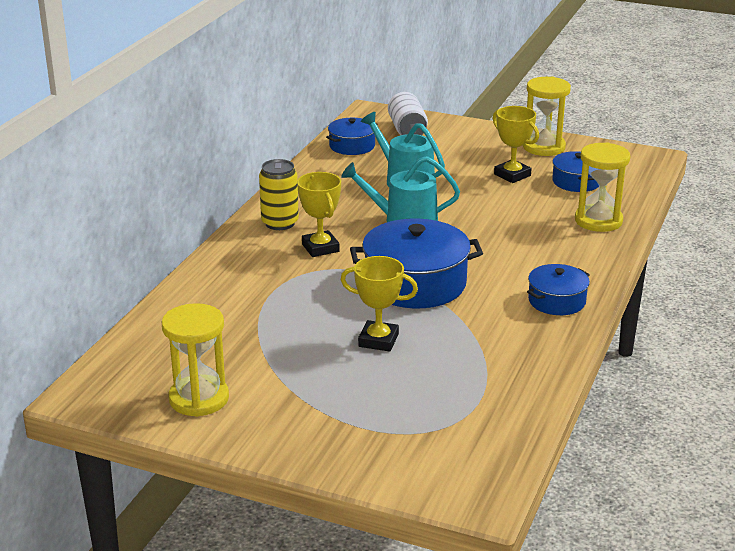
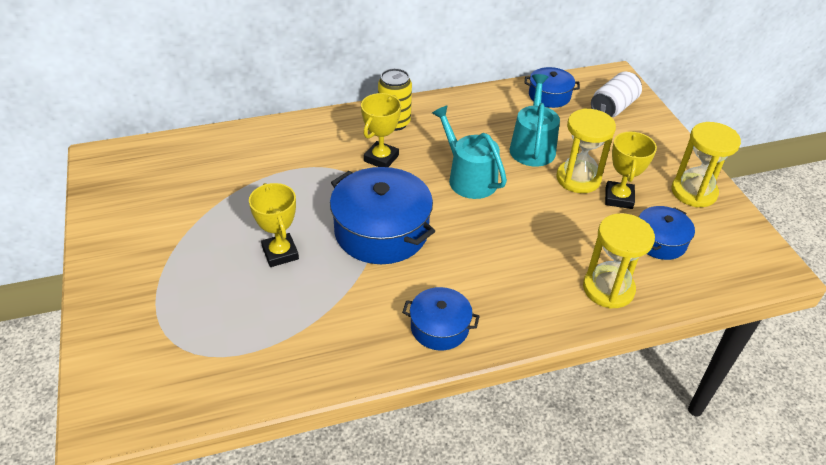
camera: 50 degrees right, 15 degrees up
(199, 399) = (133, 207): yellow hourglass -> yellow hourglass (578, 179)

